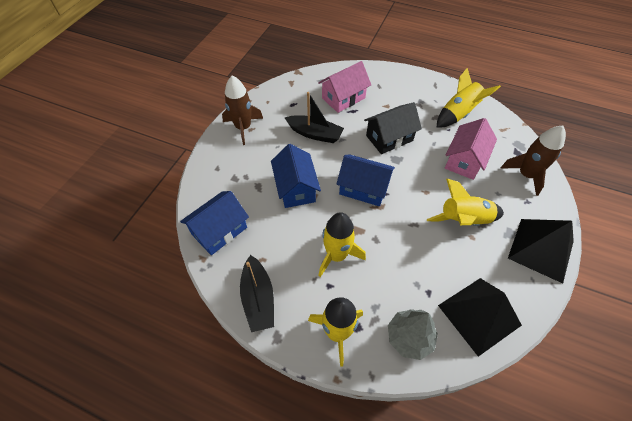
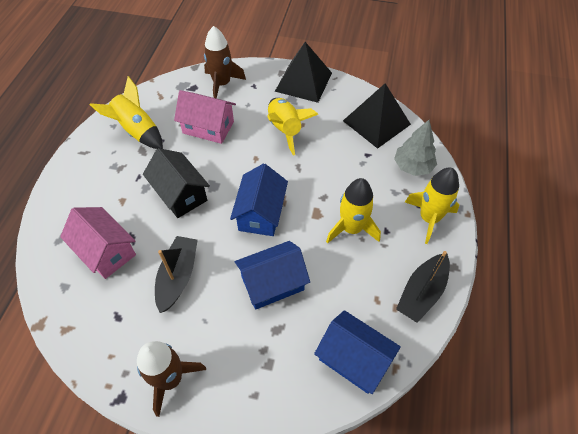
camera: 100 degrees left, 0 degrees up
(258, 298) = (422, 292): black boat -> black boat turned 150 degrees clockwise

